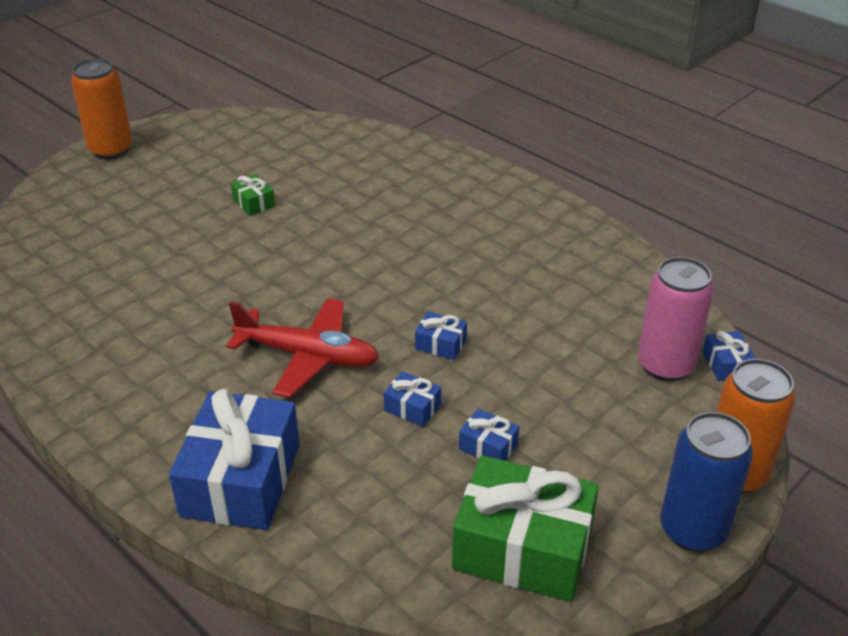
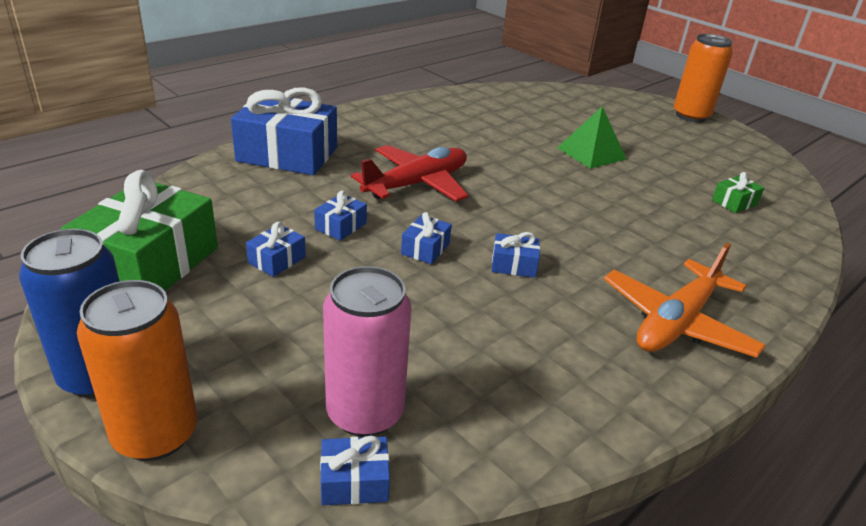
camera: 90 degrees right, 5 degrees down
(216, 228) = (591, 153): none -> green pyramid
(254, 203) = (636, 170): green gift -> green gift (734, 202)
(308, 356) = (417, 184): red plane -> red plane turned 150 degrees counterclockwise
(453, 290) = (513, 265): none -> blue gift
(508, 213) = (676, 322): none -> orange plane

